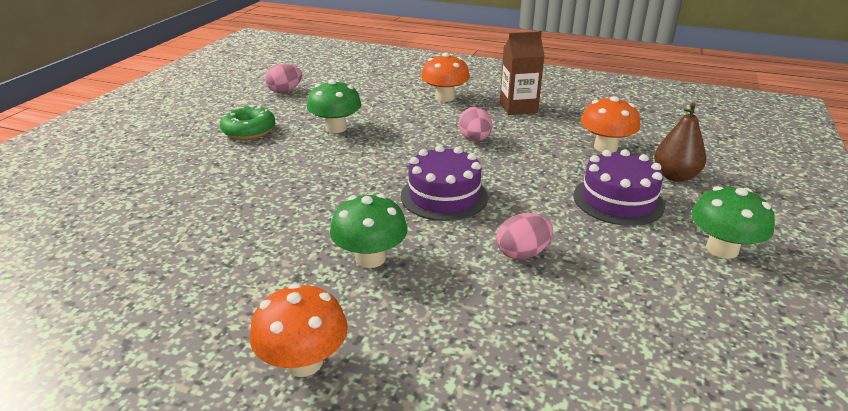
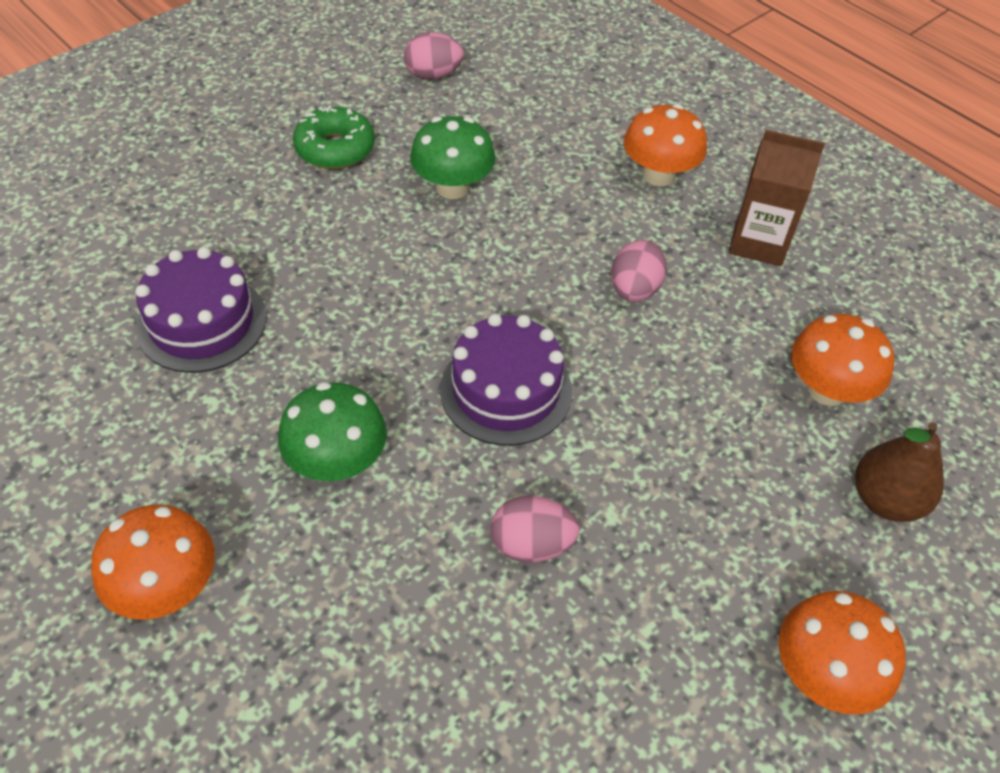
camera: 25 degrees right, 20 degrees up
(618, 200) = (749, 509): purple cake -> purple cake (202, 322)
(722, 249) = (823, 673): green mushroom -> orange mushroom

